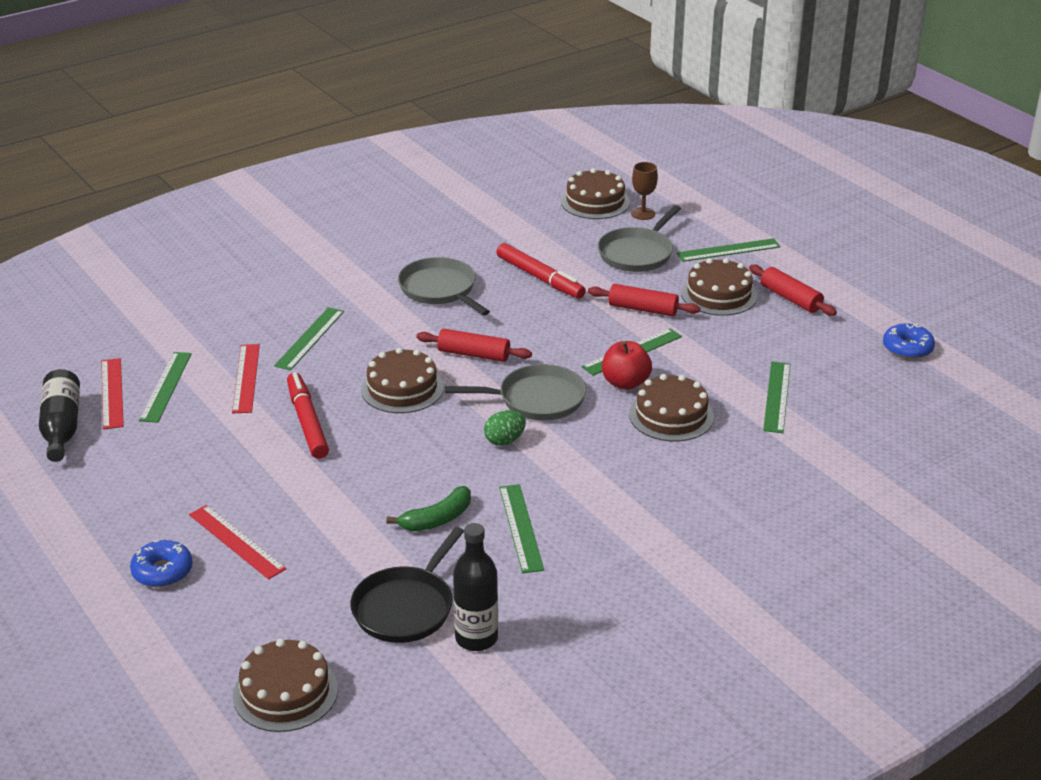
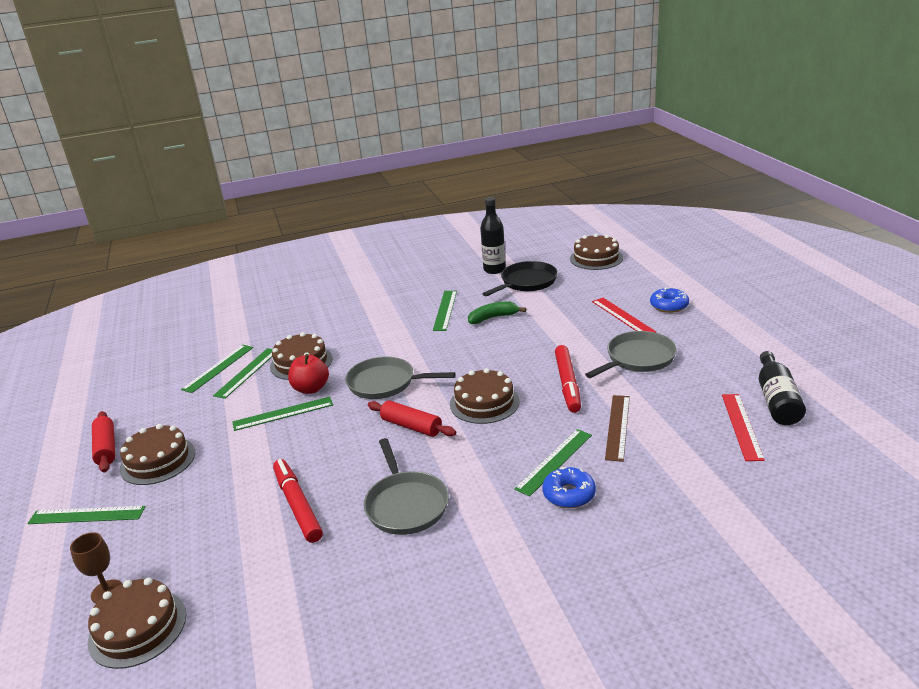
camera: 160 degrees left, 5 degrees down
(166, 386) = (691, 427): green ruler -> green ruler (247, 372)
(246, 378) = (617, 427): red ruler -> brown ruler
(504, 441) = (426, 357): green egg -> none
(637, 253) = (175, 525): grey pan -> grey pan (638, 358)
(643, 309) = (236, 454): red rolling pin -> none
(907, 348) = (86, 393): blue donut -> blue donut (569, 494)

